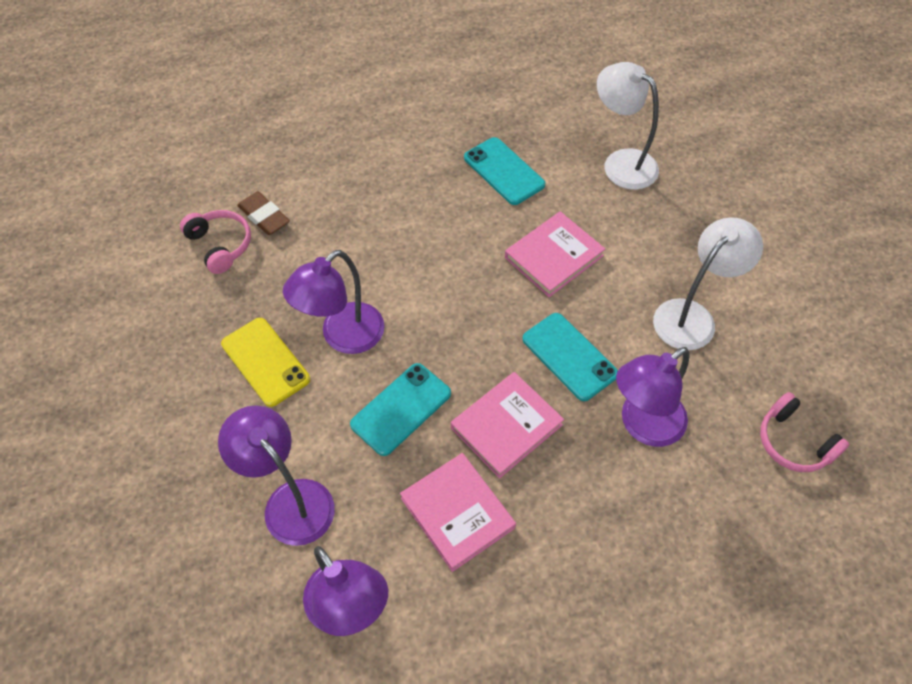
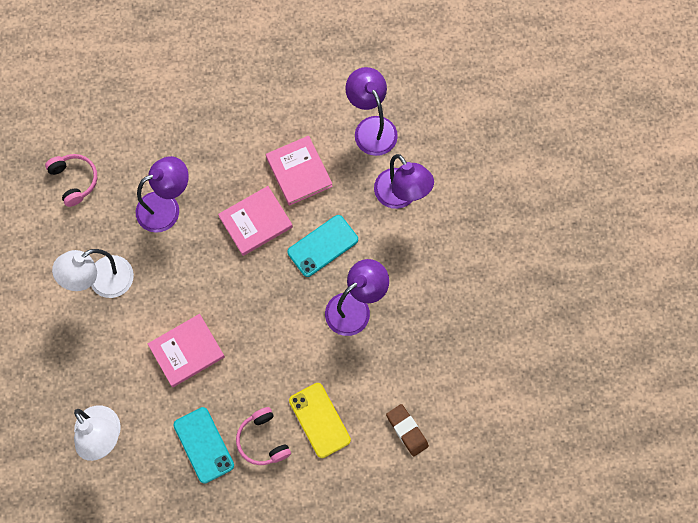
camera: 170 degrees left, 15 degrees up
(220, 245) = (442, 407): pink headphones -> pink headphones (262, 440)
(265, 362) = (412, 297): yellow phone -> yellow phone (319, 420)
(569, 356) = (200, 265): turquoise phone -> none

